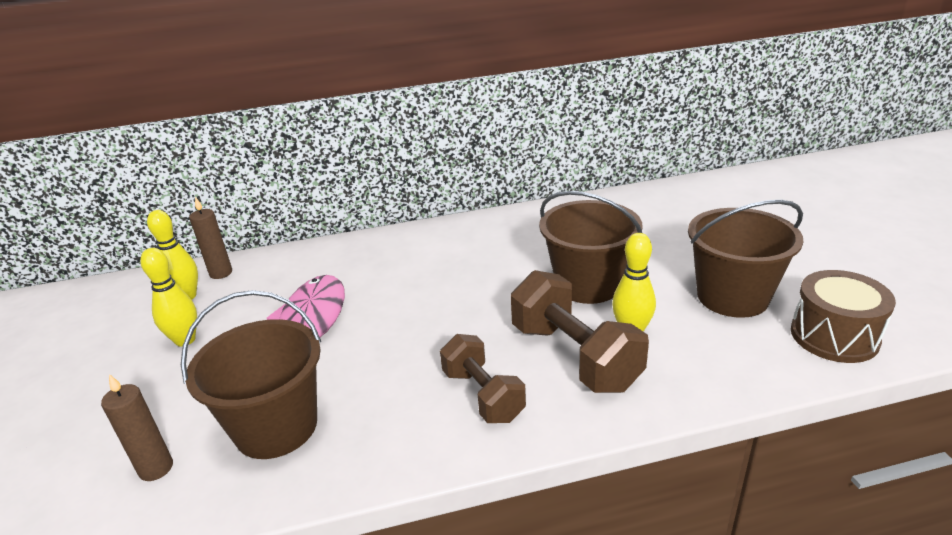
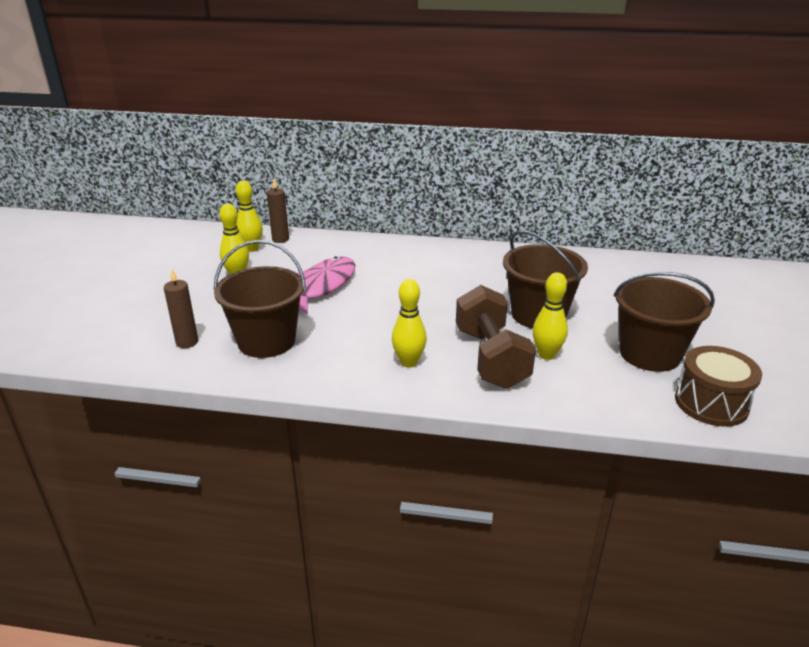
camera: 20 degrees right, 0 degrees up
(483, 395) = (409, 362): brown dumbbell -> yellow bowling pin

